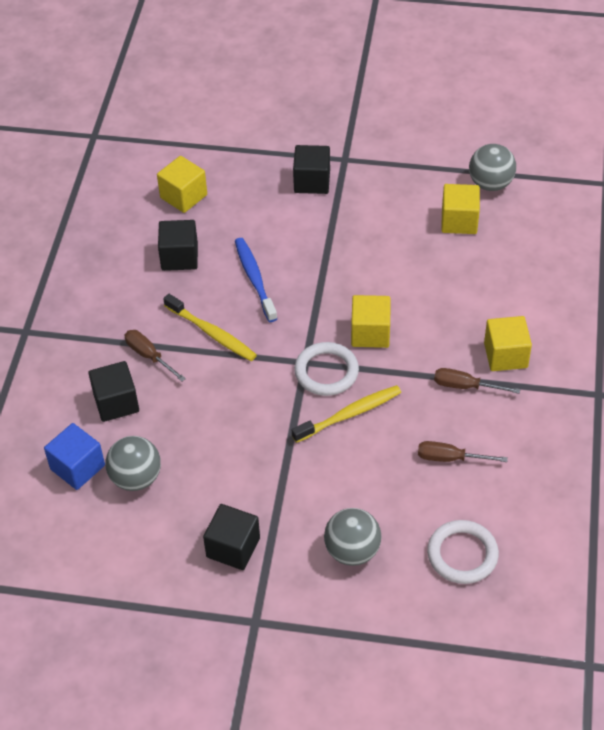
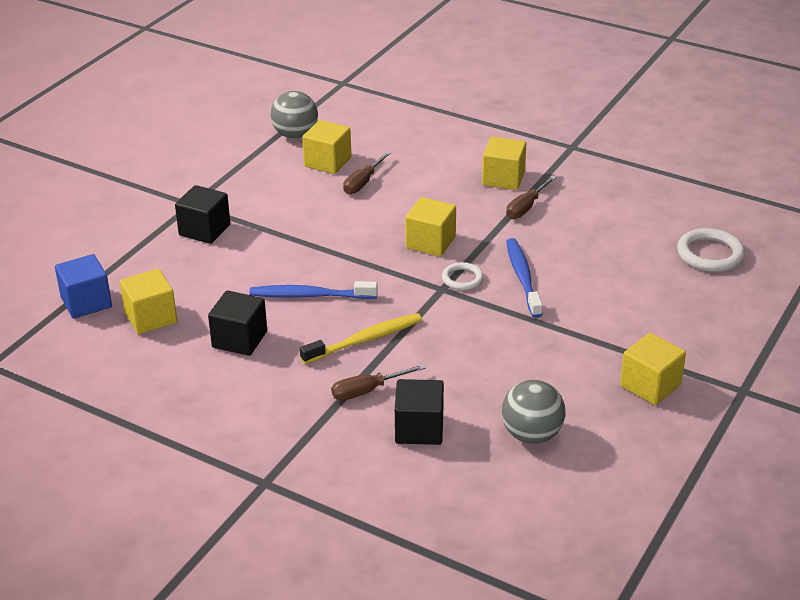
camera: 70 degrees left, 15 degrees down
(77, 467) = (495, 477): blue cube -> blue cube (86, 302)
(233, 547) = (650, 385): black cube -> yellow cube
(326, 372) = (462, 279): white ring -> white ring, size x0.61
(349, 414) = (523, 277): yellow toothbrush -> blue toothbrush
(352, 551) = (683, 313): grey ball -> none
(450, 458) = (603, 235): brown screwdriver -> brown screwdriver (363, 182)

